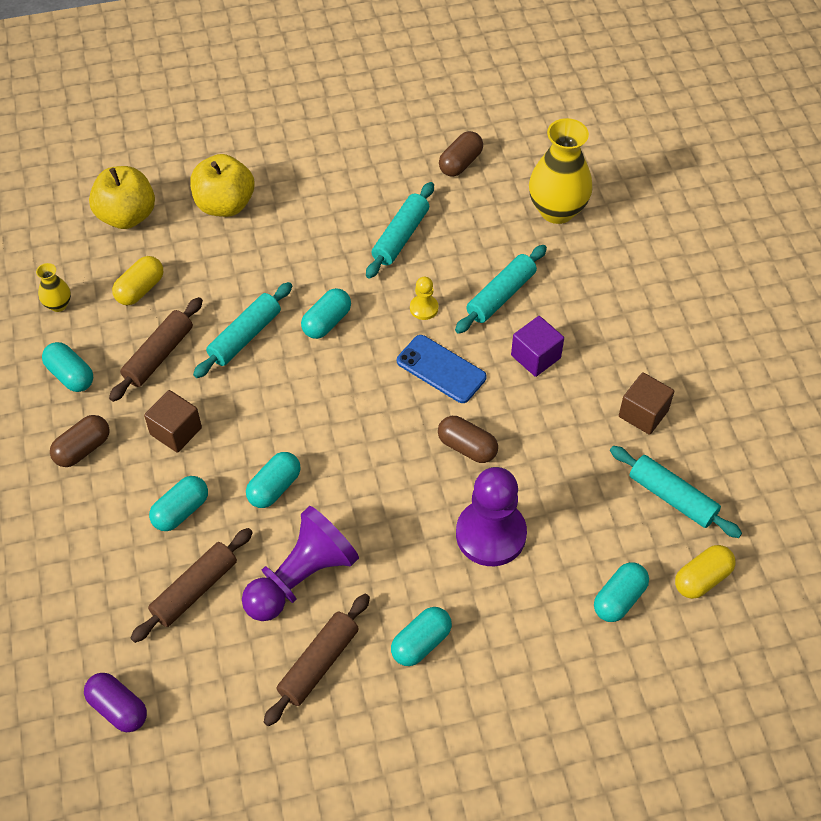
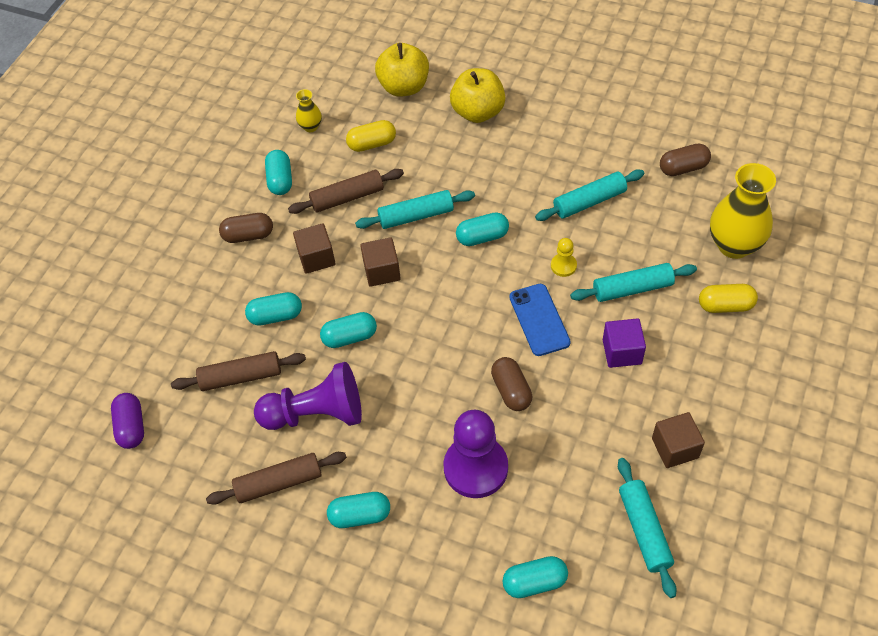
camera: 40 degrees right, 0 degrees up
(254, 407) = (382, 271): none -> brown cube
(702, 579) = (616, 611): yellow capsule -> yellow capsule (725, 306)

